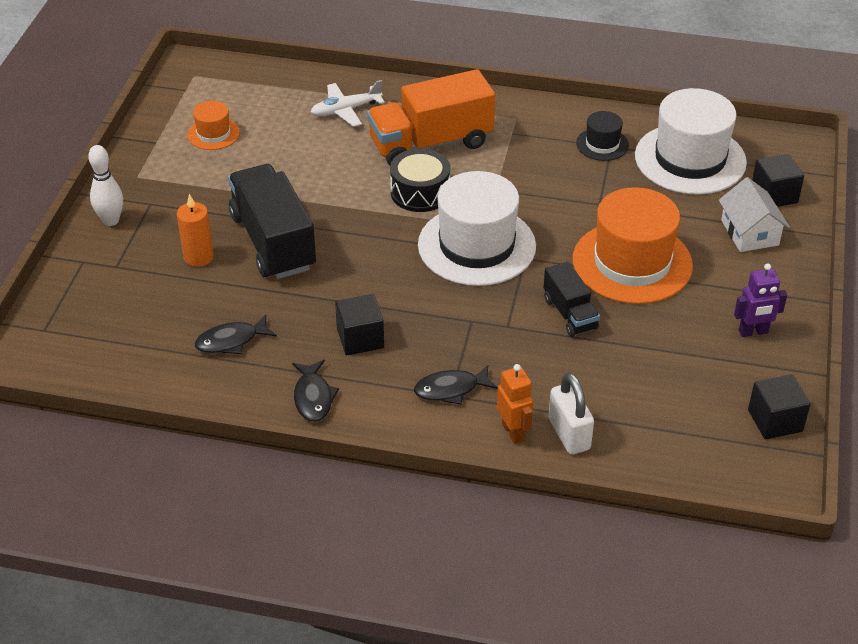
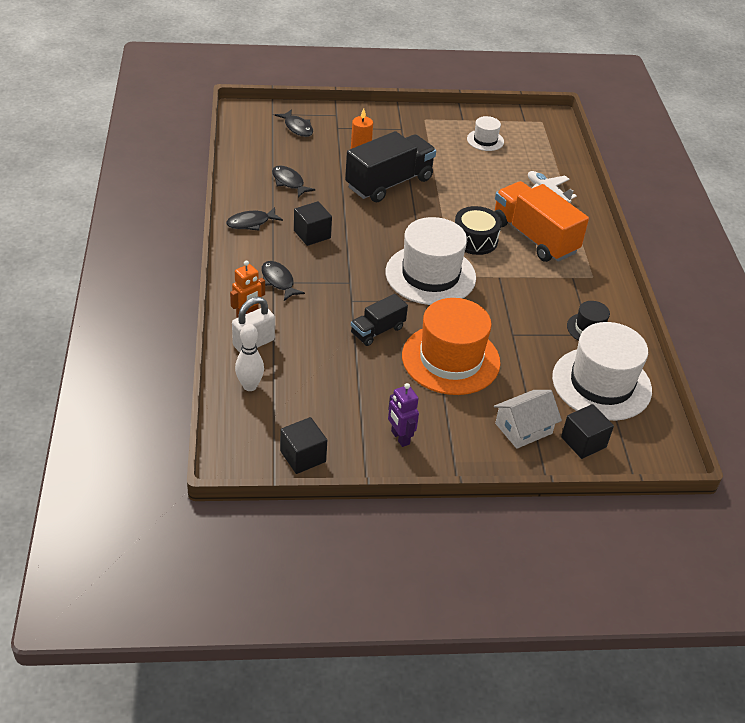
camera: 70 degrees right, 0 degrees up
(96, 308) = (297, 128): none -> black fish
(111, 220) = (377, 117): white bowling pin -> white bowling pin (250, 386)
(213, 134) = (485, 140): orange hat -> white hat

